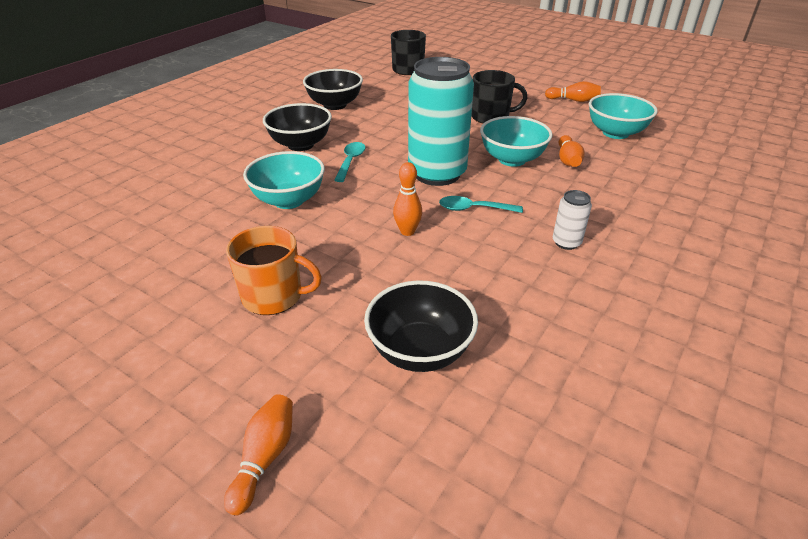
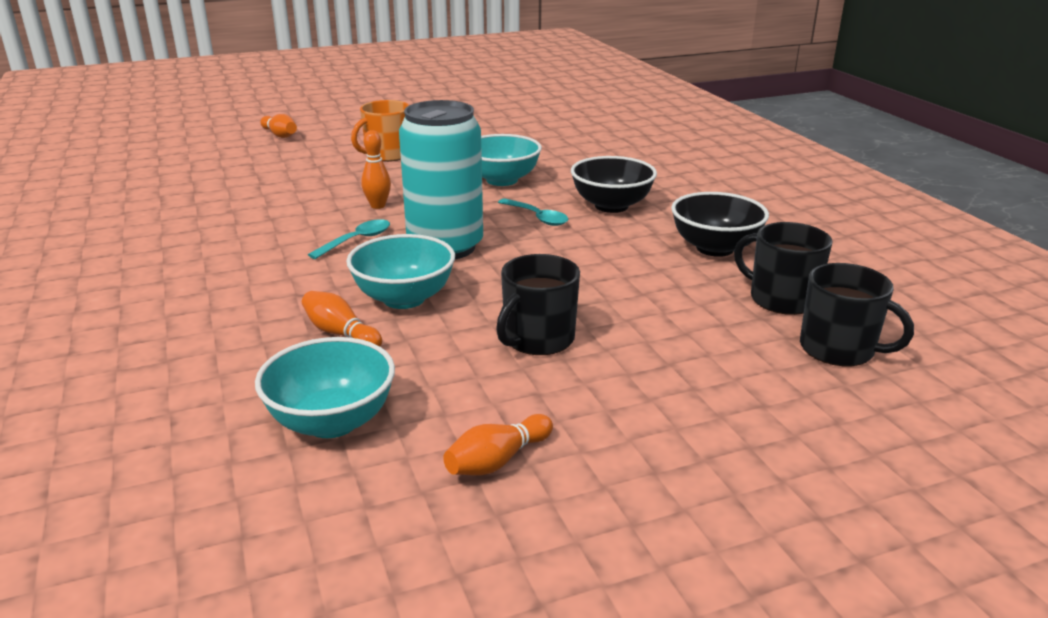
camera: 125 degrees right, 10 degrees down
(376, 83) = (781, 299): none -> black mug
(420, 351) = (263, 175): black bowl -> none
(566, 242) = (238, 257): white can -> none

